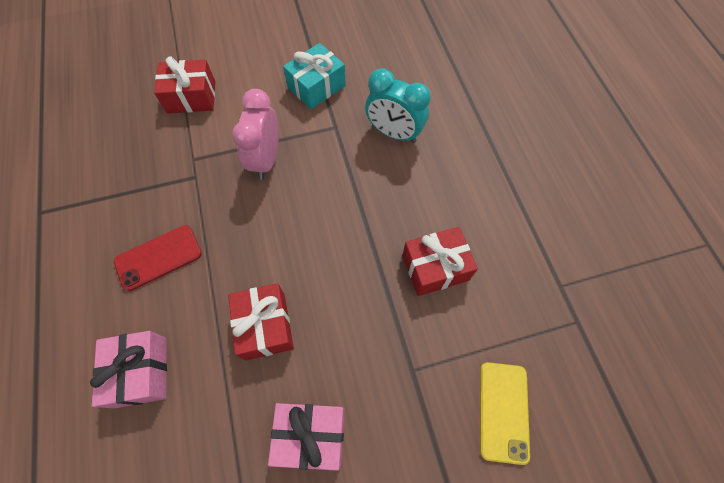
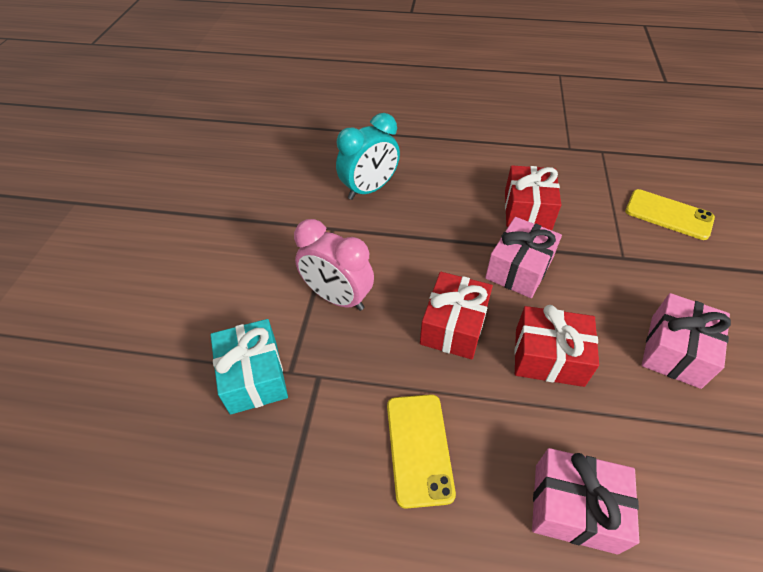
camera: 65 degrees left, 15 degrees down
(158, 258) = (419, 448): red phone -> yellow phone
(191, 97) = (190, 348): red gift -> red gift (453, 326)
(316, 87) = (269, 227): turquoise gift -> turquoise gift (254, 376)
(353, 279) = (519, 269): none -> pink gift

